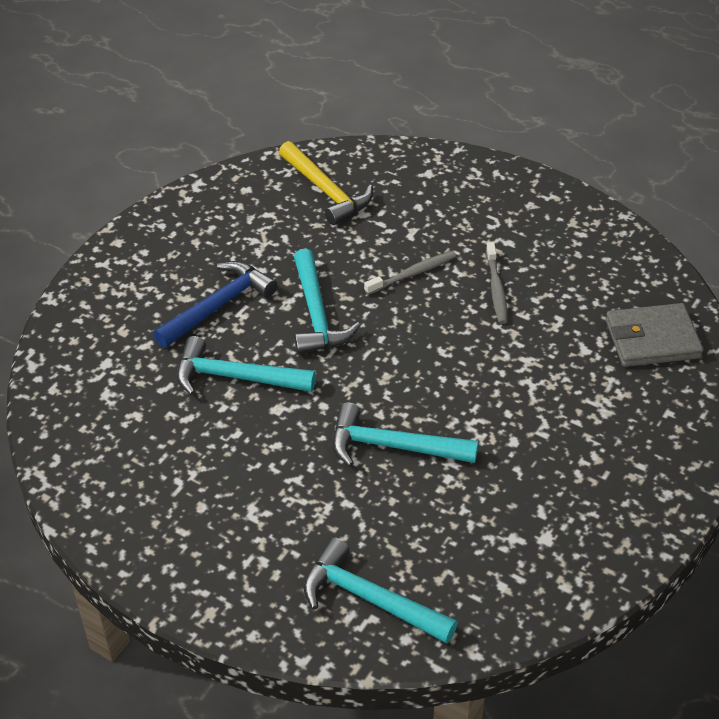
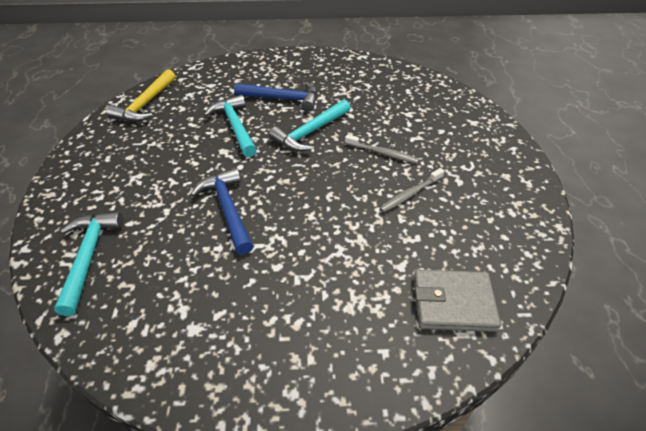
camera: 55 degrees right, 0 degrees up
(326, 191) = (409, 94): yellow hammer -> yellow hammer (146, 104)
(393, 446) = (228, 210): turquoise hammer -> blue hammer
(652, 339) = (453, 303): grey wallet -> grey wallet turned 45 degrees counterclockwise

